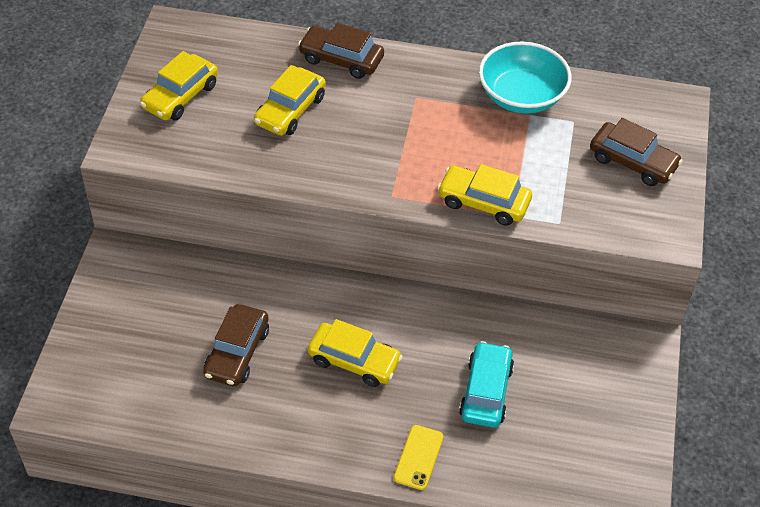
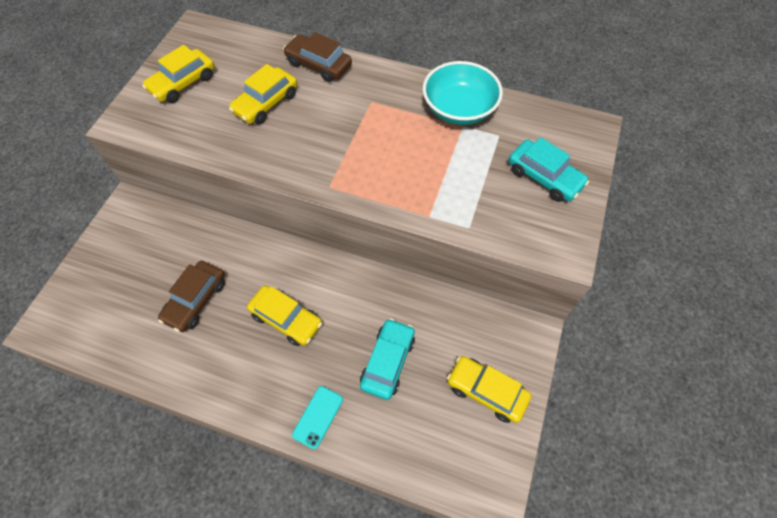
camera: 10 degrees right, 10 degrees up
(418, 457) = (318, 417): yellow phone -> turquoise phone
(483, 202) = (406, 201): yellow car -> yellow car (486, 391)
(633, 162) = (544, 177): brown car -> turquoise car

